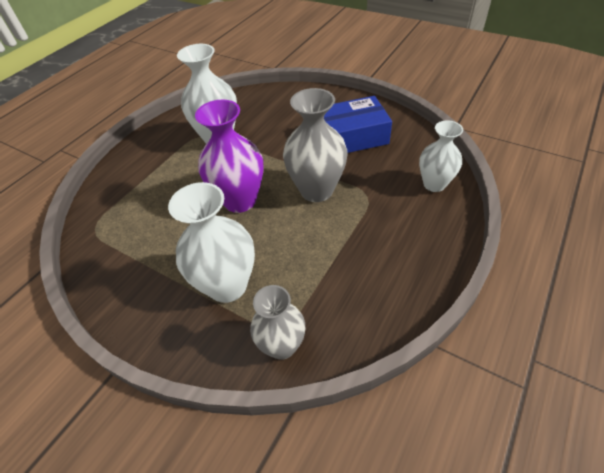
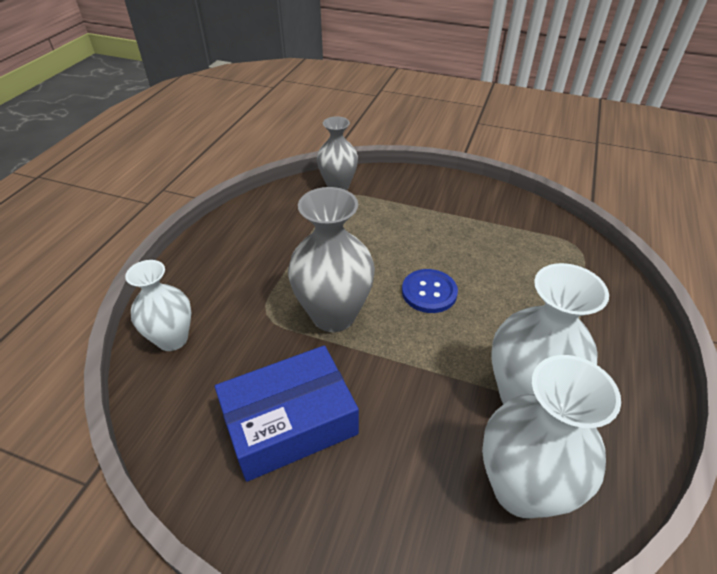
camera: 165 degrees right, 5 degrees down
(227, 285) = (399, 214): white vase -> white vase (521, 489)
(240, 200) = (429, 292): purple vase -> blue button

